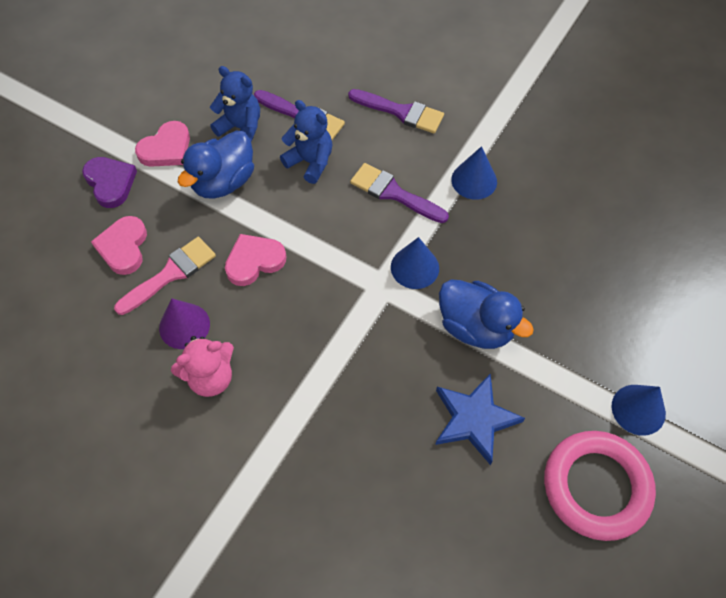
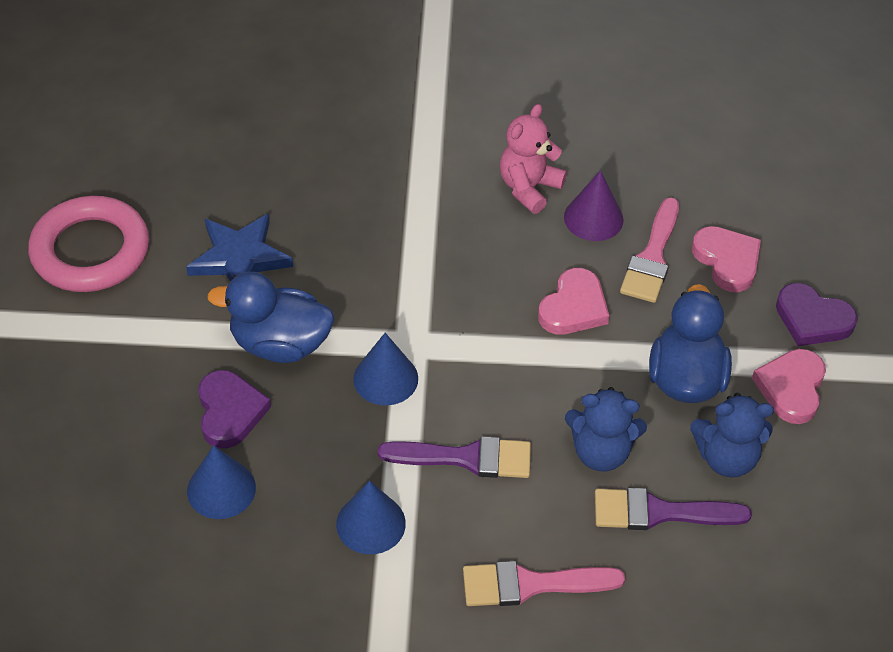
camera: 150 degrees right, 10 degrees down
(401, 112) = (531, 584): purple brush -> pink brush
(533, 290) = (230, 412): none -> purple heart
(638, 409) = (63, 336): blue cone -> blue cone (221, 489)

